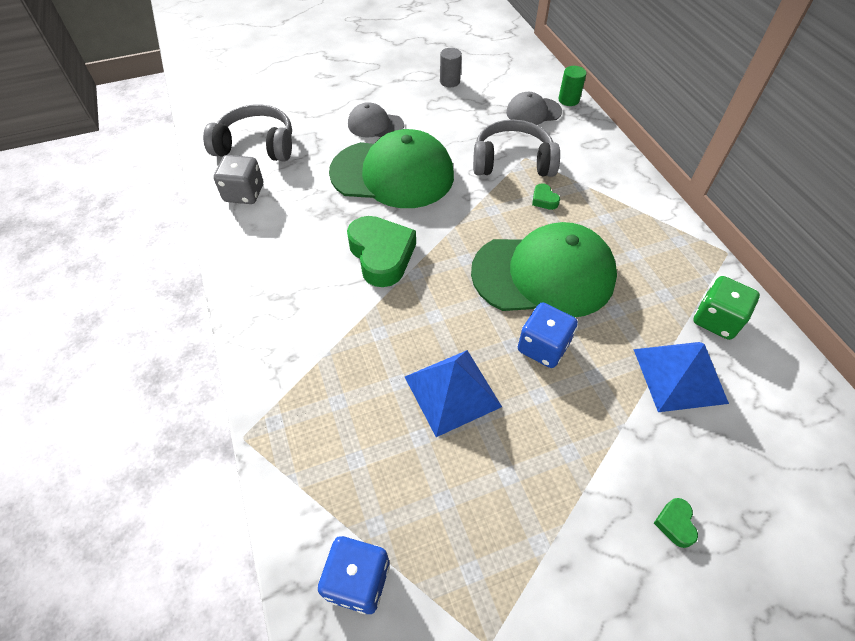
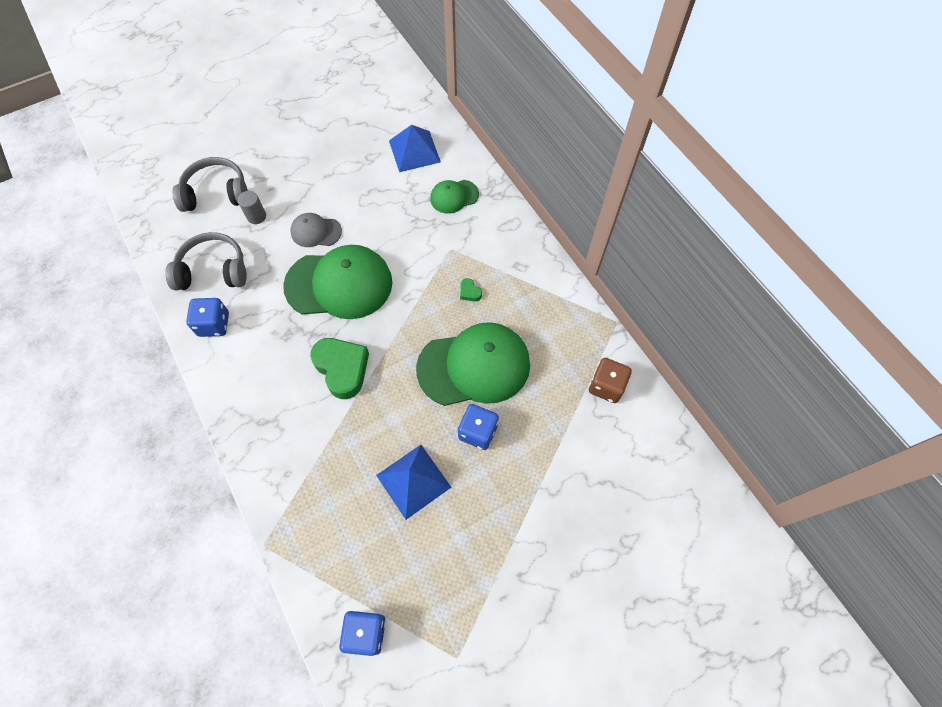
camera: 10 degrees left, 10 degrees up
(244, 193) = (214, 324): grey dice -> blue dice
(449, 81) = (376, 170): grey cylinder -> grey cylinder (256, 216)
(512, 162) = (440, 255): grey headphones -> grey headphones (216, 193)
(533, 112) = (454, 196): grey cap -> green cap
(568, 100) = (484, 178): green cylinder -> none
(675, 523) = (575, 554): green heart -> none
(679, 375) = (579, 439): blue pyramid -> blue pyramid (414, 151)
(716, 320) = (606, 386): green dice -> brown dice

